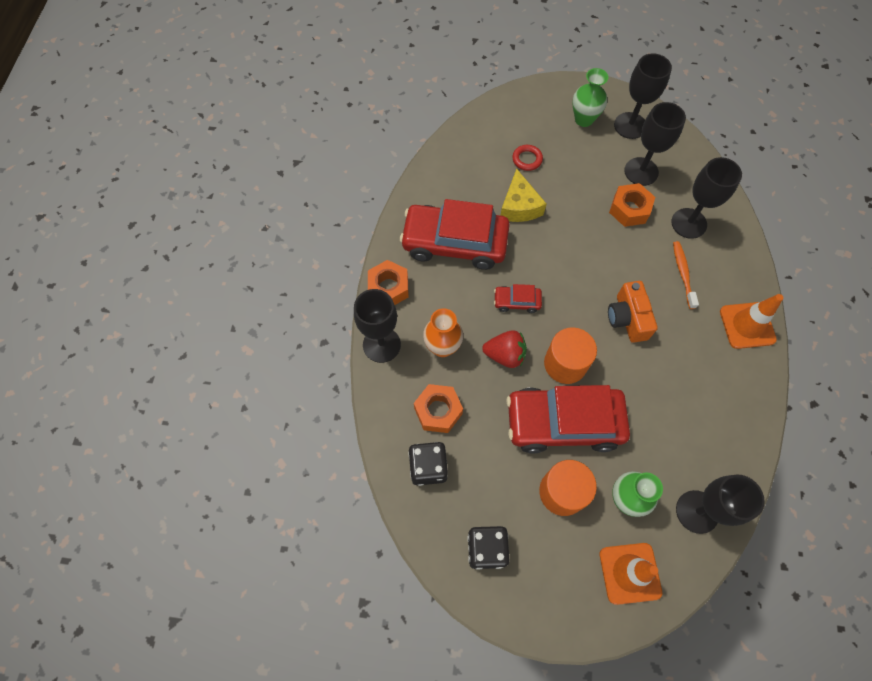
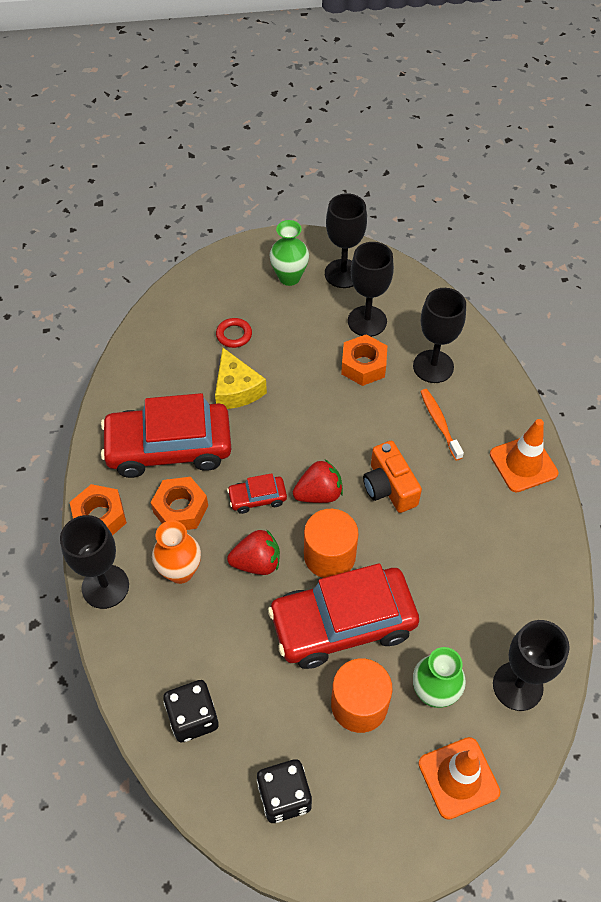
camera: 15 degrees left, 10 degrees down
(438, 411) = (191, 648): orange nut -> orange nut (180, 509)
(568, 310) = (319, 494): none -> red strawberry

